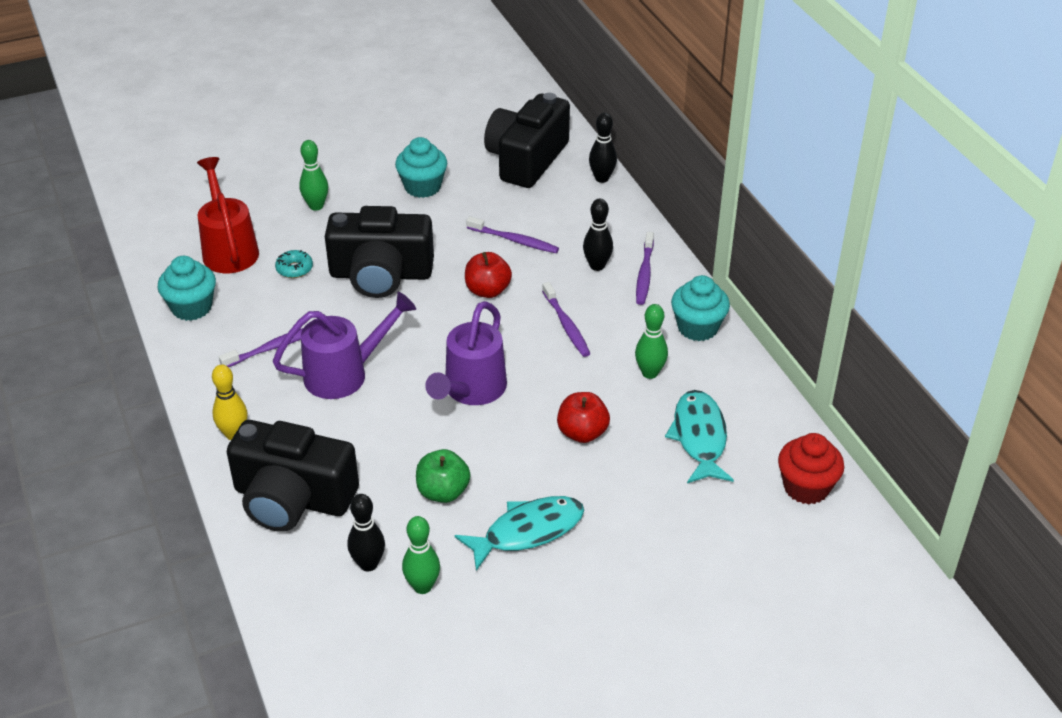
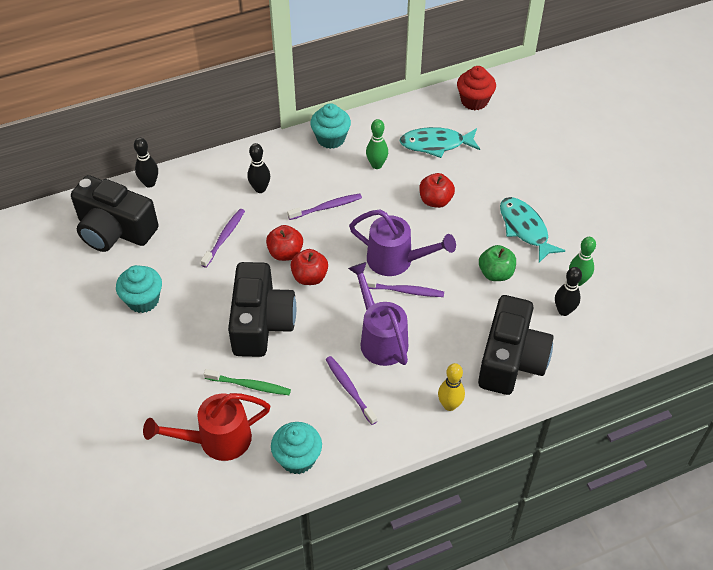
camera: 90 degrees left, 10 degrees up
(294, 269) = (249, 385): turquoise donut -> green toothbrush
(316, 206) = (160, 377): green bowling pin -> none
(447, 312) = (309, 277): none -> red apple
(644, 273) = (271, 163): purple toothbrush -> purple toothbrush (404, 291)

